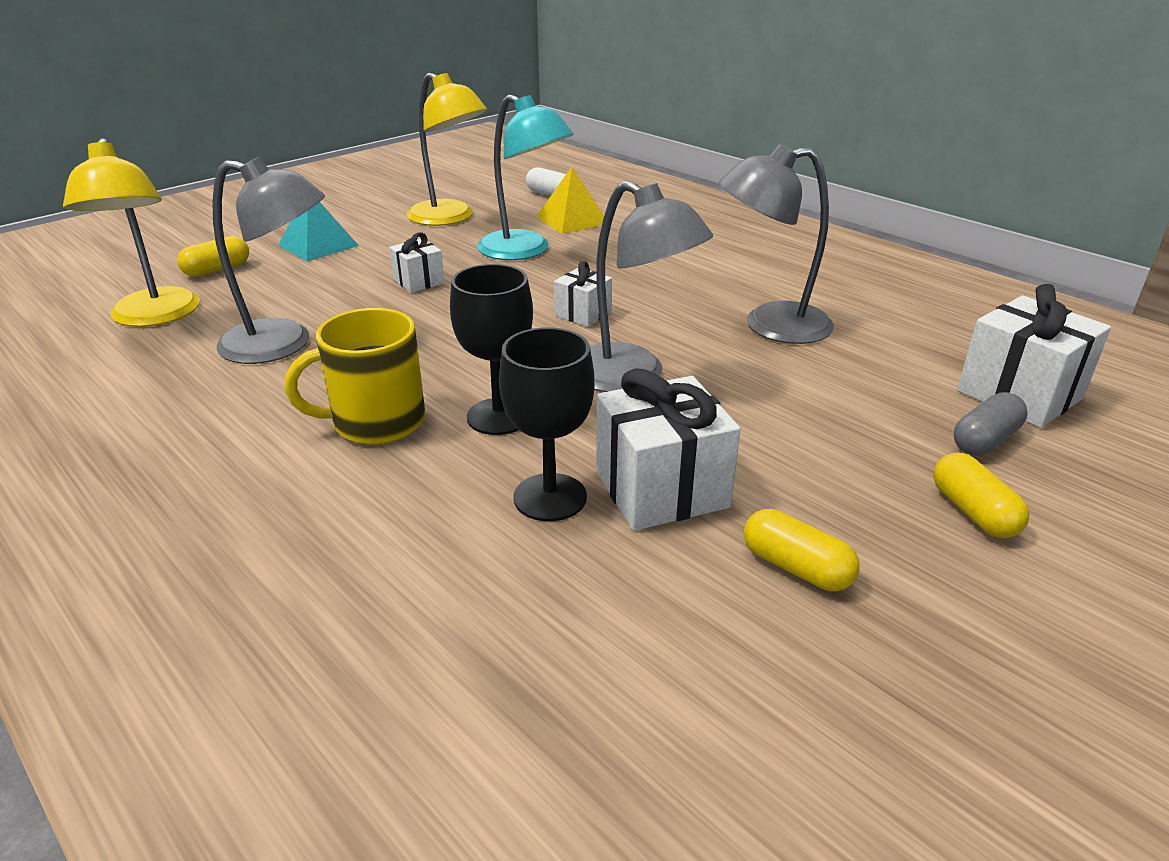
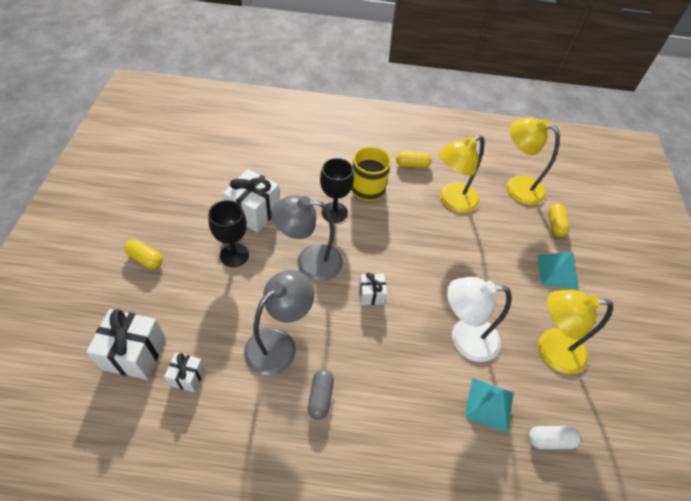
camera: 135 degrees right, 20 degrees up
(283, 344) = (452, 201): grey lamp -> yellow lamp
(418, 281) = (469, 272): white gift -> white gift (187, 377)
(524, 251) = (464, 339): turquoise lamp -> white lamp
(550, 497) = (284, 191): black goblet -> black goblet (234, 255)
(572, 220) = (489, 404): yellow pyramid -> turquoise pyramid
(796, 567) = (196, 206): yellow capsule -> yellow capsule (412, 165)
(985, 440) = (147, 305): grey capsule -> grey capsule (320, 397)

